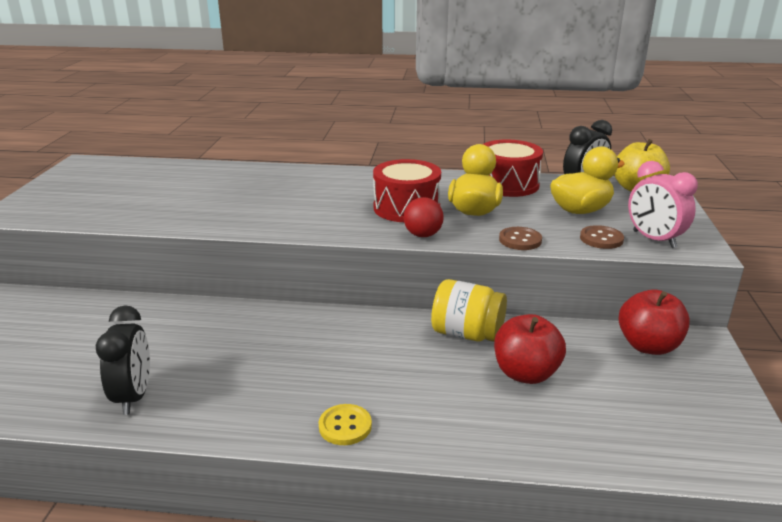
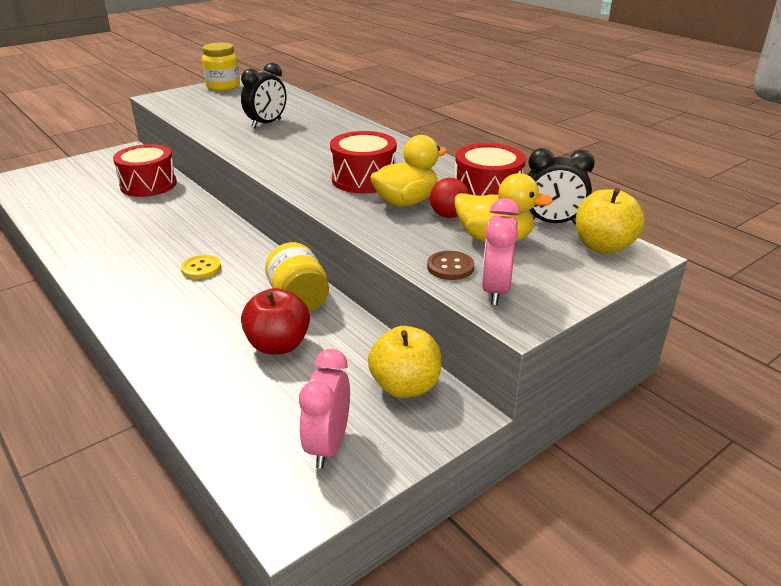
camera: 45 degrees right, 5 degrees up
(67, 180) = (223, 86): none -> yellow jar
(104, 317) = (148, 185): none -> red drum
(134, 396) = (84, 233): black clock -> black clock (266, 124)
(345, 426) = (128, 306): yellow button -> yellow button (201, 268)
(423, 235) = (328, 202): red ball -> red ball (448, 215)
(520, 240) = (384, 237): brown button -> none
(648, 346) = (405, 386): red apple -> yellow apple
(691, 411) = (328, 445): none -> pink clock

